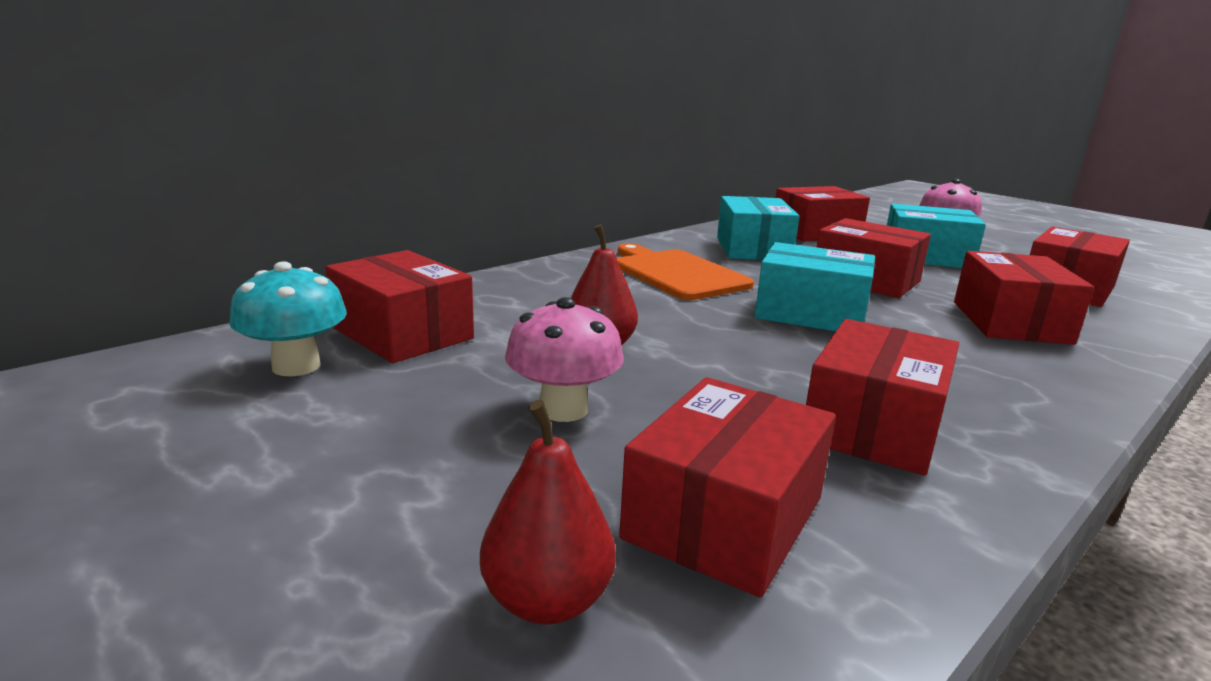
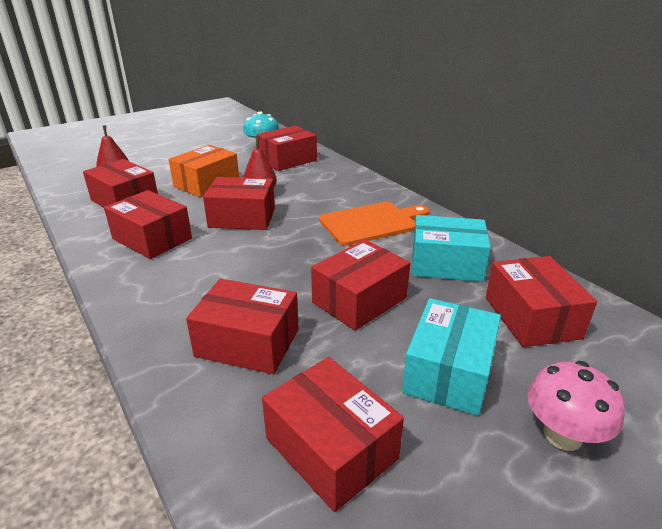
camera: 100 degrees right, 10 degrees up
(563, 409) = (206, 183): pink mushroom -> orange box
(719, 352) = (242, 218): none -> red box
(811, 313) = (288, 255): turquoise box -> none

